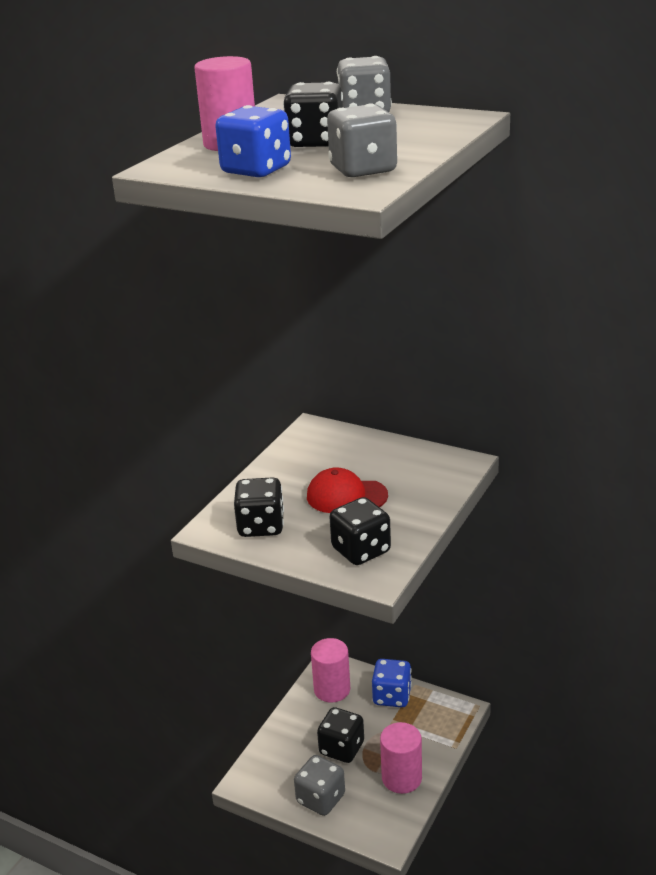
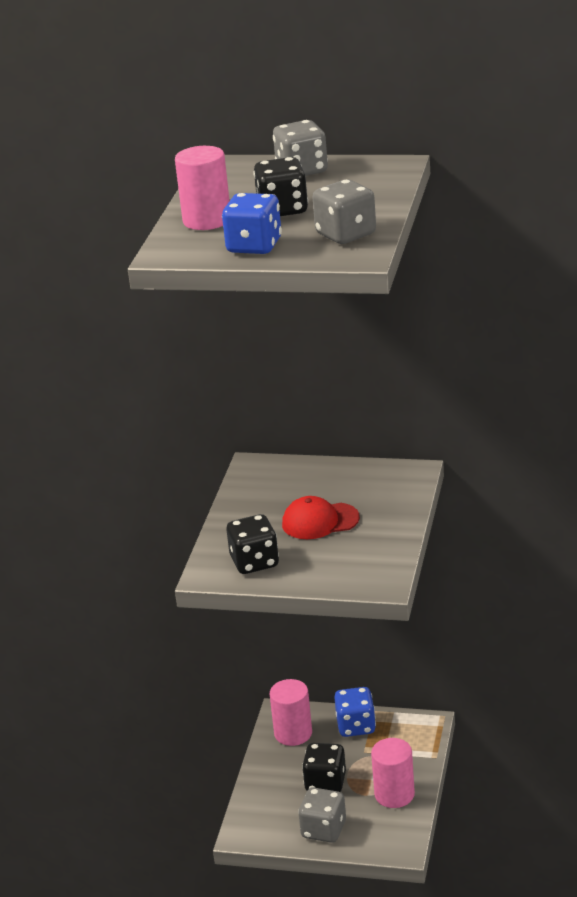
camera: 15 degrees left, 0 degrees up
(361, 550) = (357, 565): black dice -> none

